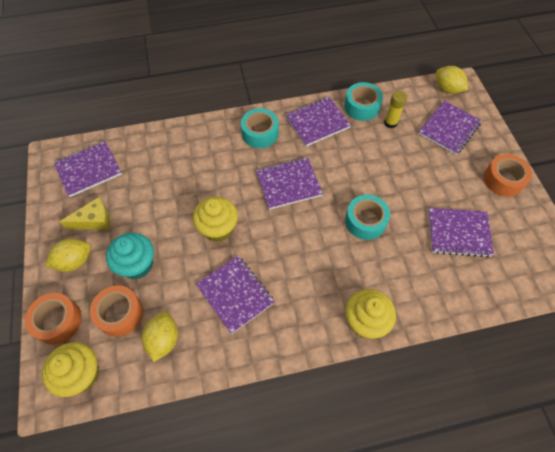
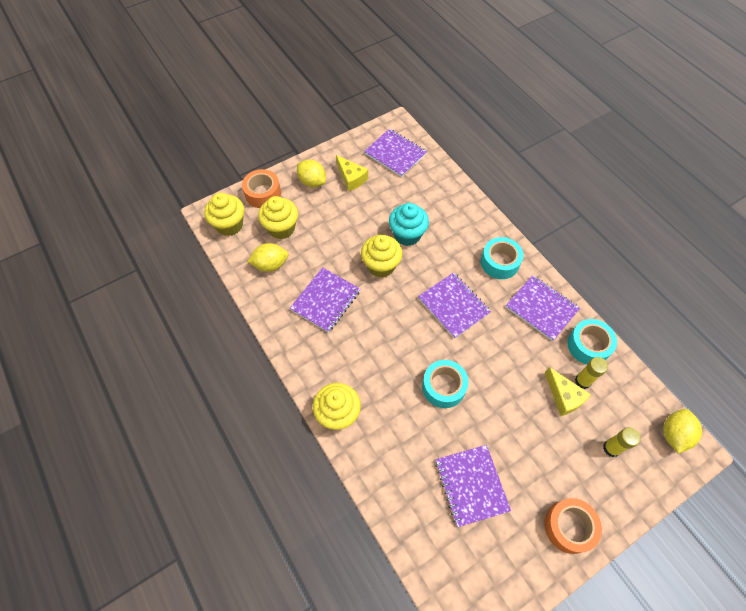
camera: 70 degrees right, 0 degrees up
(120, 314) = (281, 228): orange tape -> yellow cupcake
(137, 265) = (325, 222): turquoise cupcake -> turquoise cupcake (407, 235)
(400, 140) = (564, 397): none -> yellow cheese
(449, 129) = (611, 448): purple notebook -> yellow glue stick

